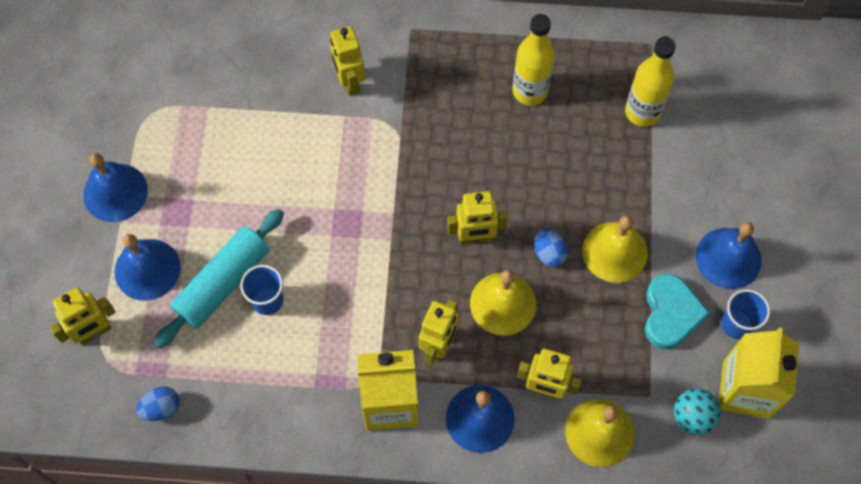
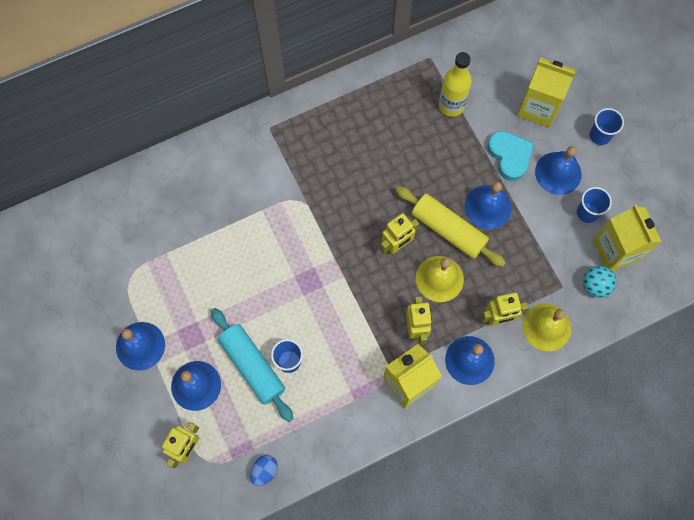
camera: 30 degrees left, 5 degrees up
(223, 283) = (252, 366): turquoise rolling pin -> turquoise rolling pin turned 45 degrees counterclockwise
(349, 82) = (251, 185): yellow robot -> none
(530, 91) = (372, 129): yellow bottle -> none
(549, 253) = (448, 230): blue egg -> yellow rolling pin
(614, 252) = (488, 207): yellow bell -> blue bell
(671, 314) = (544, 228): turquoise heart -> turquoise heart (509, 156)
(751, 168) = (538, 107): none -> yellow carton
(810, 241) = (600, 135): none -> blue cup

